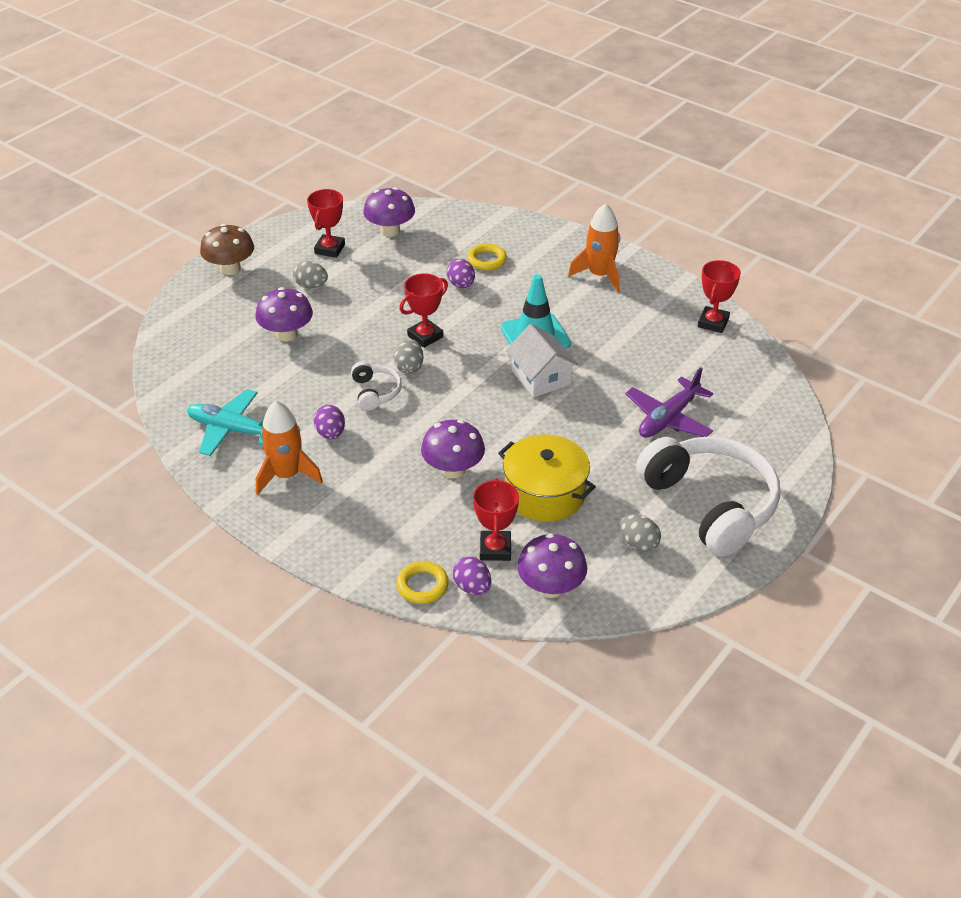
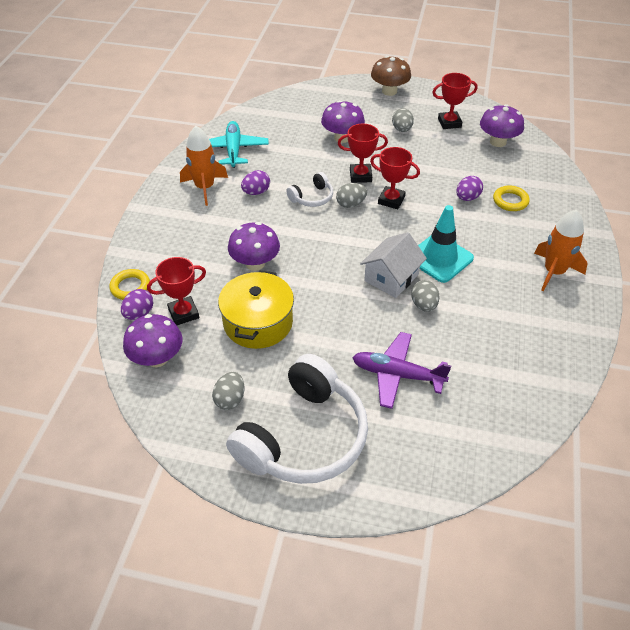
camera: 65 degrees right, 5 degrees up
(591, 370) = (424, 305): none -> grey egg
(713, 323) = (556, 370): red trophy -> red trophy (360, 176)

